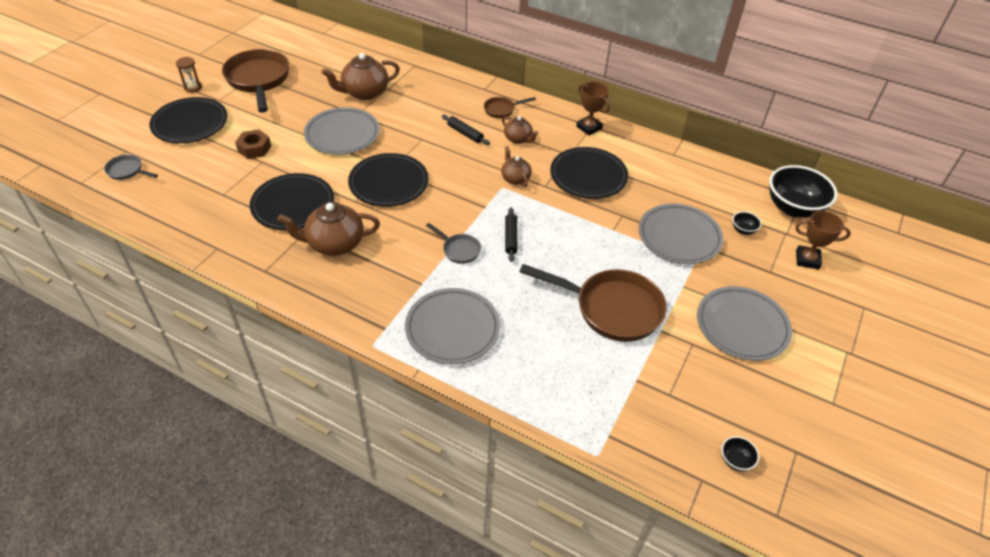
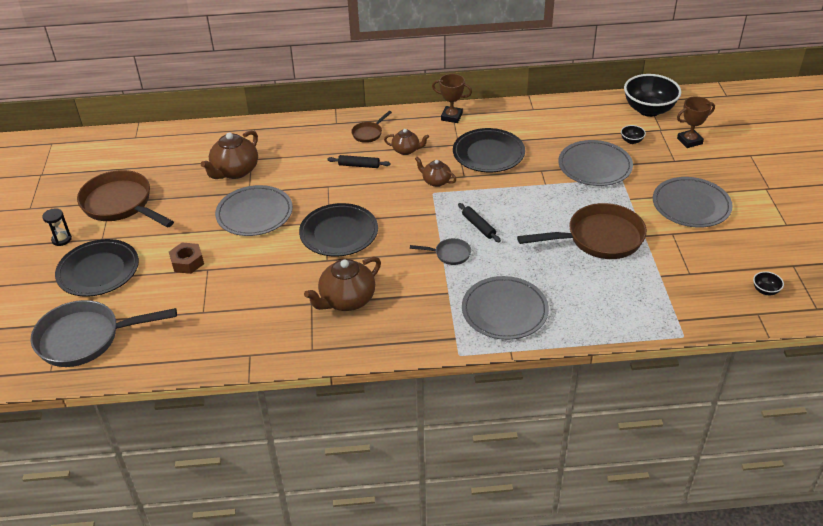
camera: 30 degrees left, 5 degrees down
(127, 171) = (86, 338): grey pan -> grey pan, size x2.16
(193, 87) = (61, 239): brown hourglass -> black hourglass
(293, 205) = (277, 289): black plate -> none

